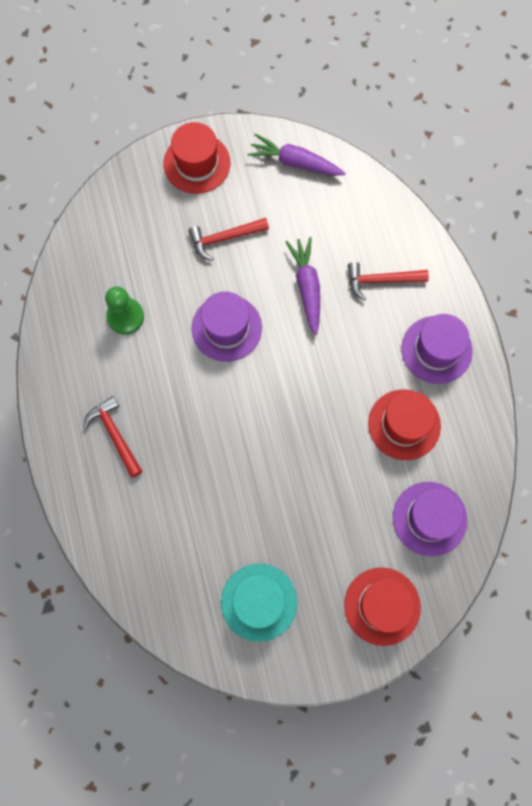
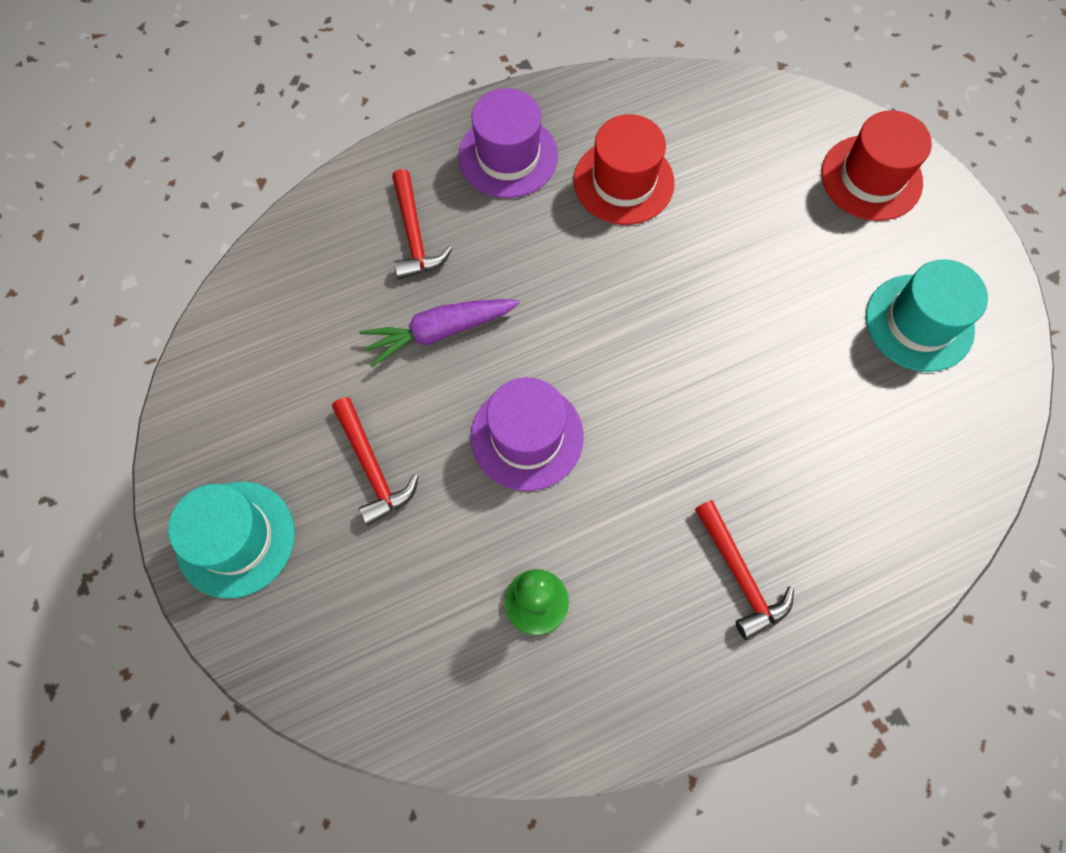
camera: 100 degrees left, 5 degrees down
(115, 434) = (740, 576): red hammer -> red hammer turned 75 degrees counterclockwise
(197, 163) = (236, 539): red hat -> turquoise hat
(295, 162) = (225, 382): purple carrot -> none
(429, 518) = (742, 139): purple hat -> none

